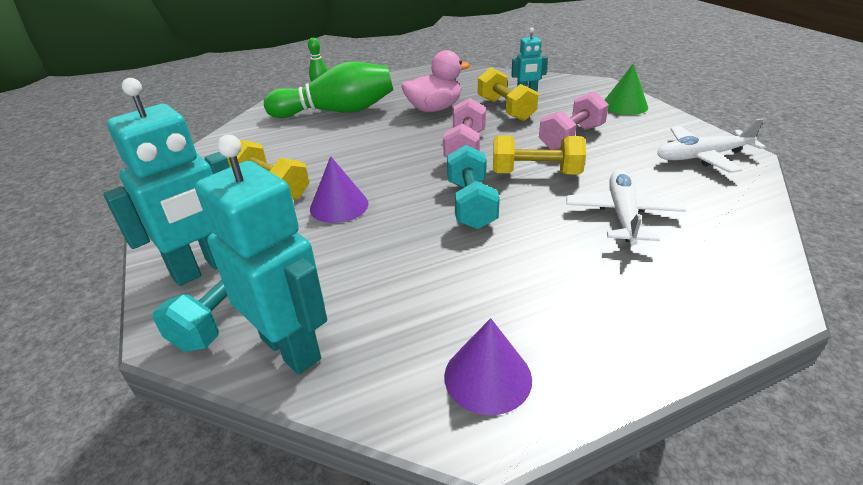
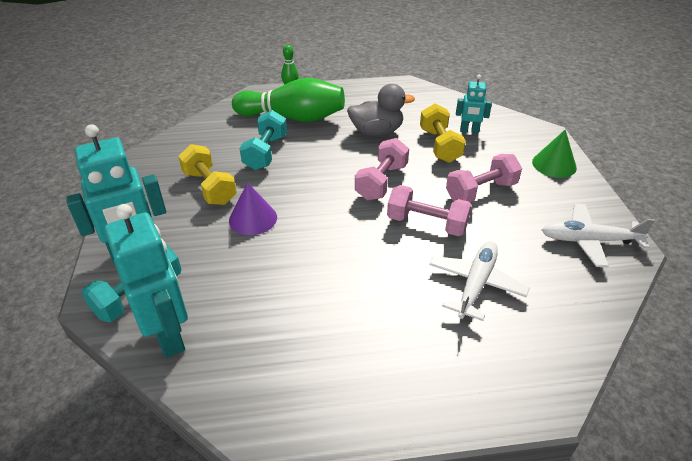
camera: 15 degrees right, 5 degrees up
(434, 109) = (376, 132): pink duck -> grey duck
(471, 204) = (356, 243): turquoise dumbbell -> turquoise dumbbell (266, 153)
(487, 377) = (290, 398): purple cone -> none
(535, 173) = (427, 223): yellow dumbbell -> pink dumbbell

